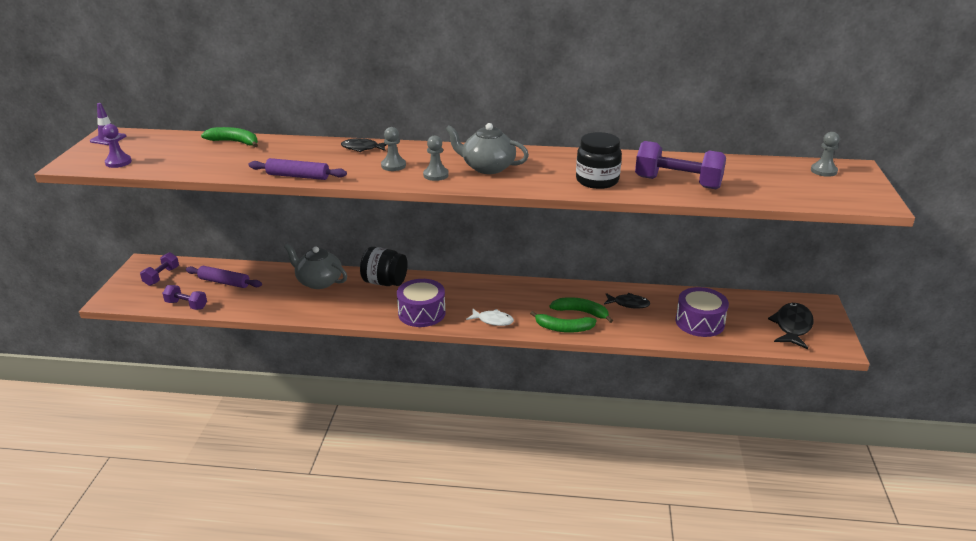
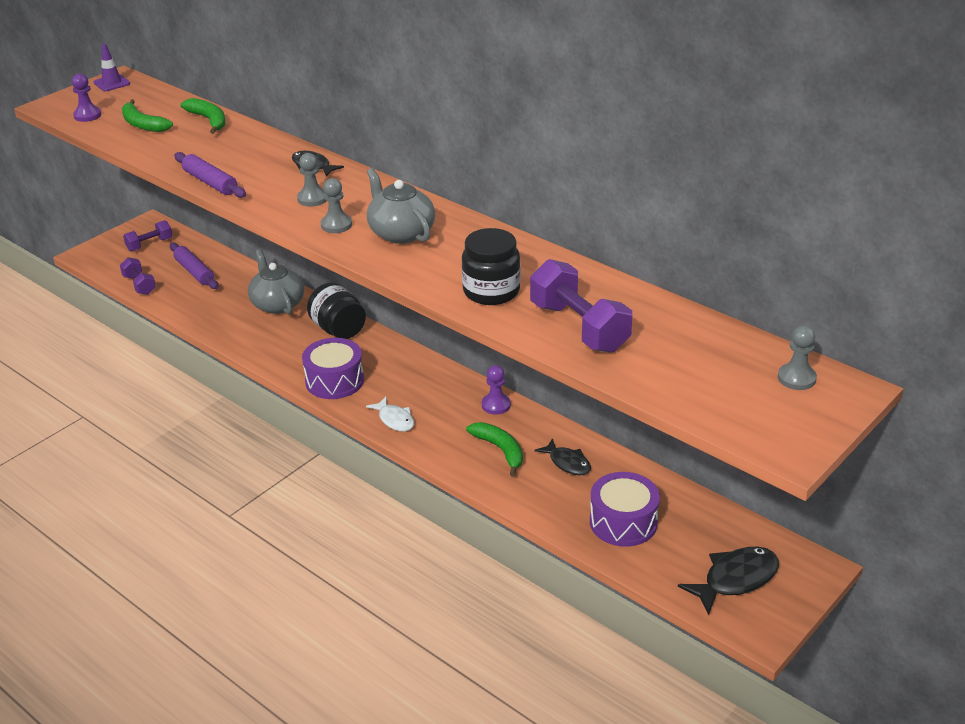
camera: 35 degrees right, 5 degrees up
(546, 289) = (496, 405): none -> purple pawn
(563, 328) = (457, 461): green banana -> green banana (142, 124)

